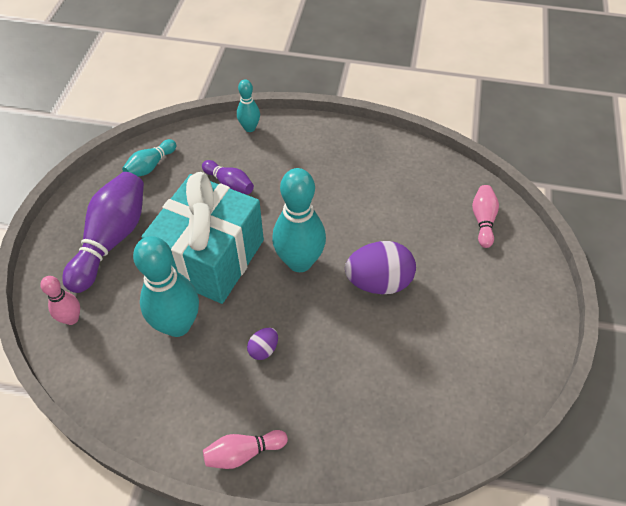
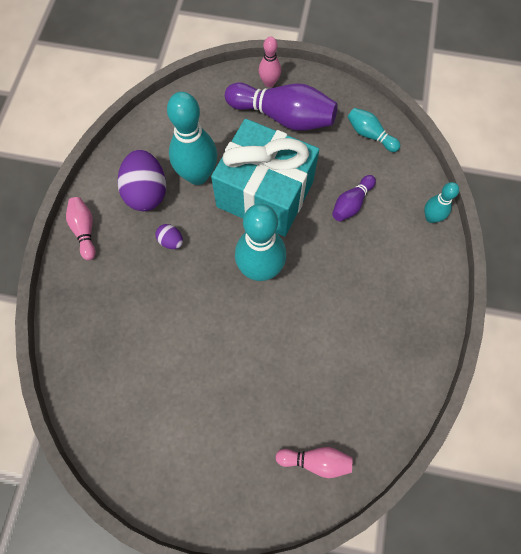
camera: 90 degrees right, 15 degrees up
(71, 318) = (206, 102): pink bowling pin -> pink bowling pin (269, 83)
(378, 282) = (236, 341): purple egg -> purple egg (146, 192)

